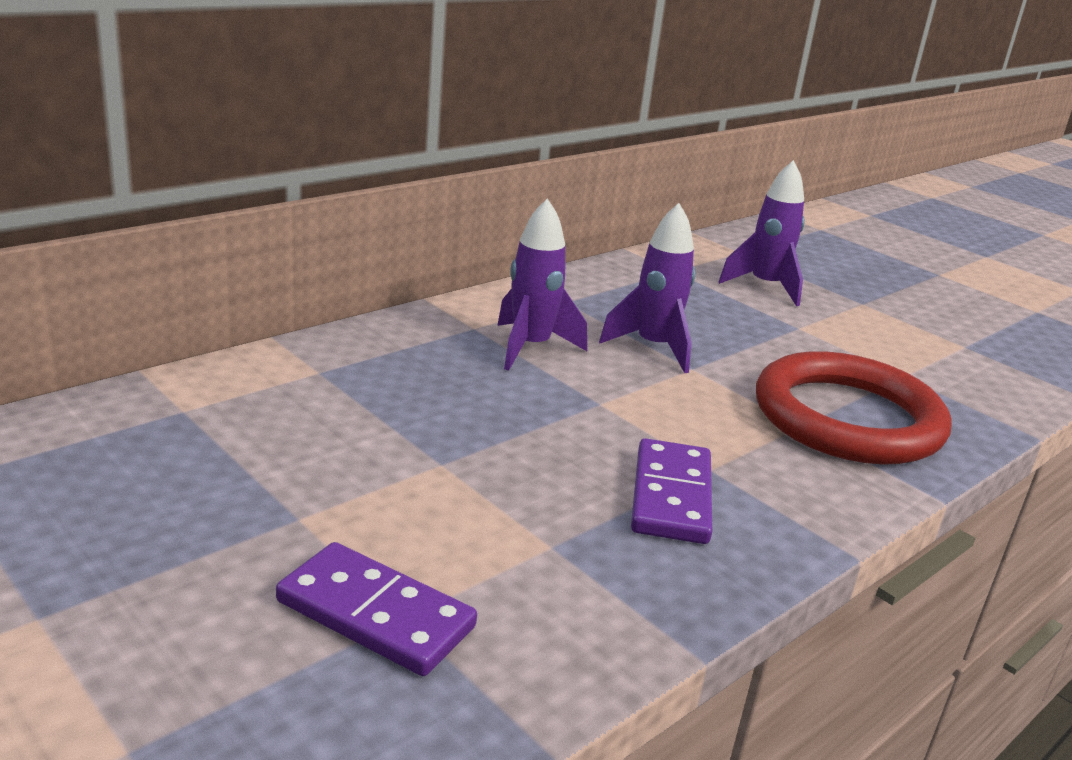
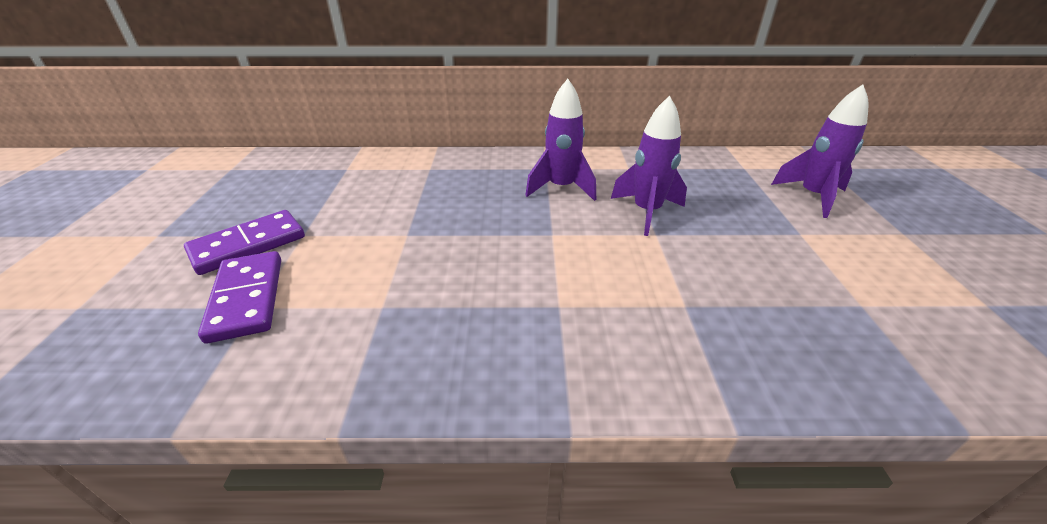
camera: 45 degrees right, 10 degrees up
(671, 496) = (501, 311): purple domino -> purple domino (248, 245)
(847, 418) = (740, 317): red ring -> none

